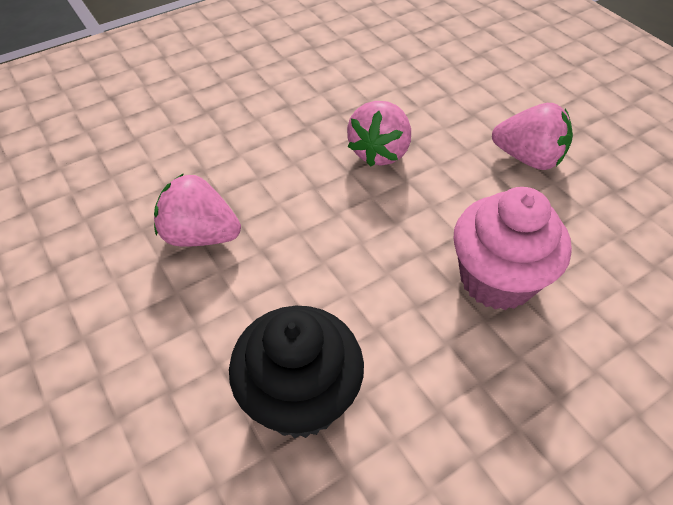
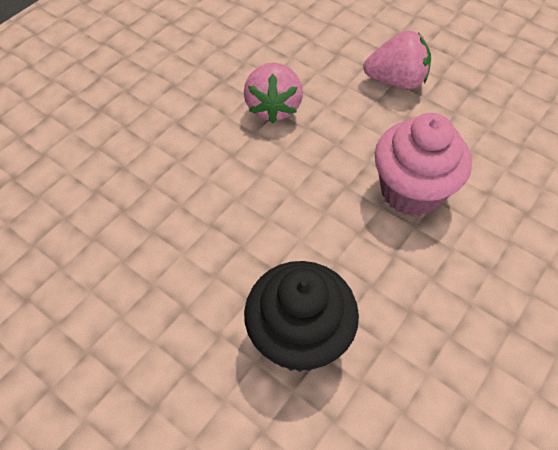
camera: 20 degrees left, 5 degrees up
(200, 235) = (150, 227): pink strawberry -> none

